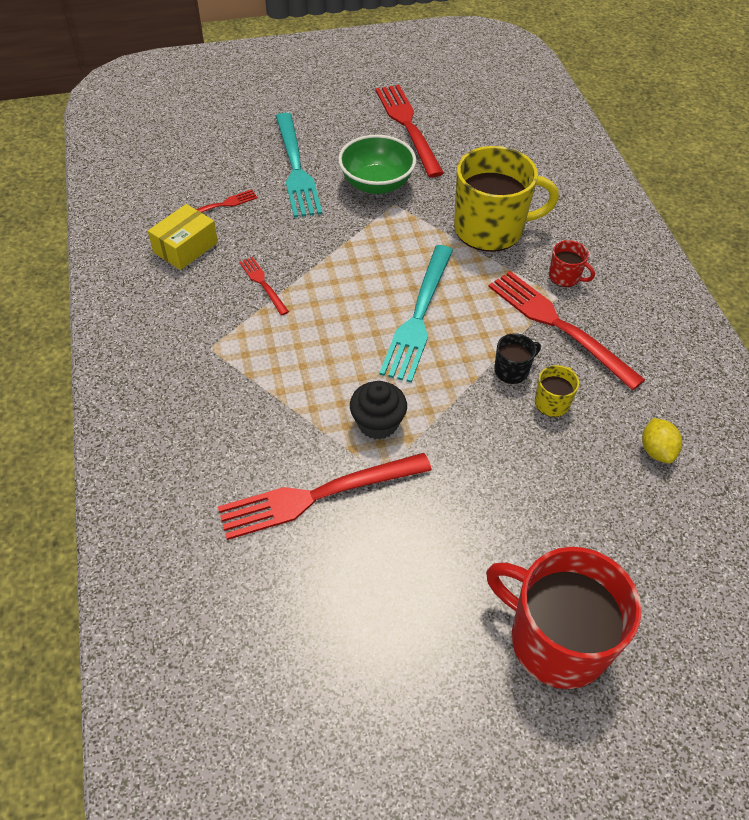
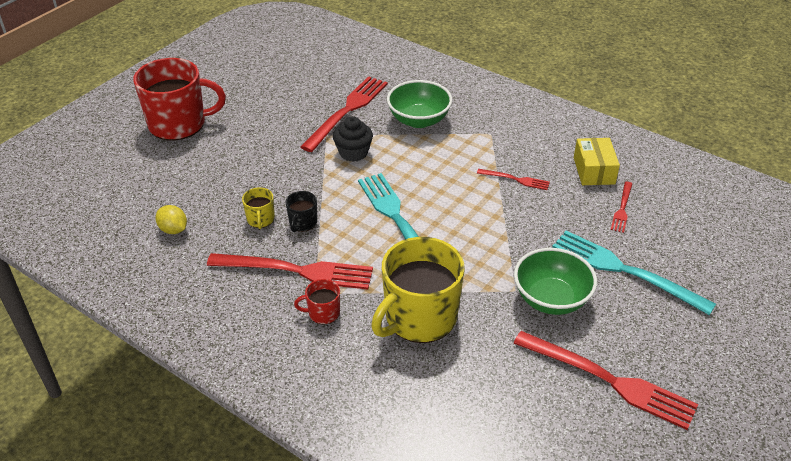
camera: 140 degrees right, 10 degrees down
(256, 419) = (419, 120): none -> green bowl

